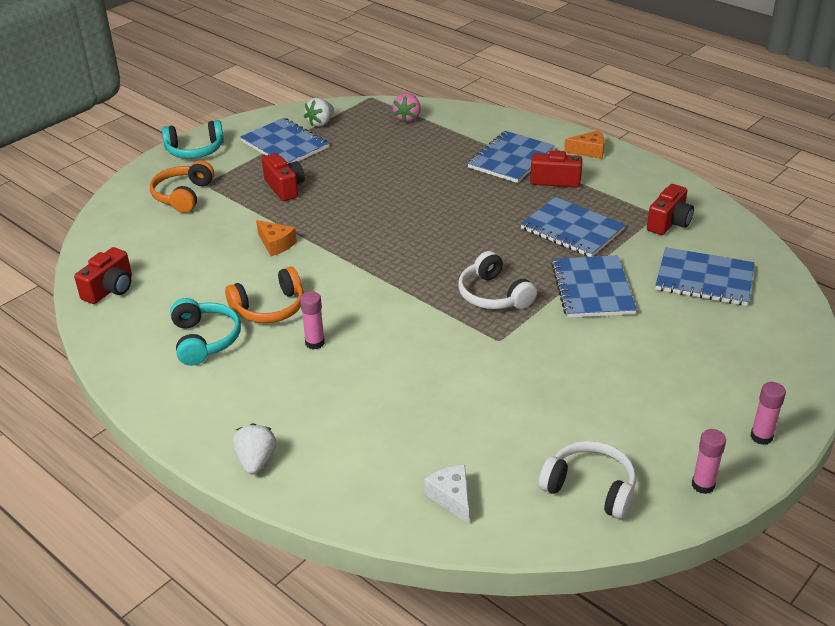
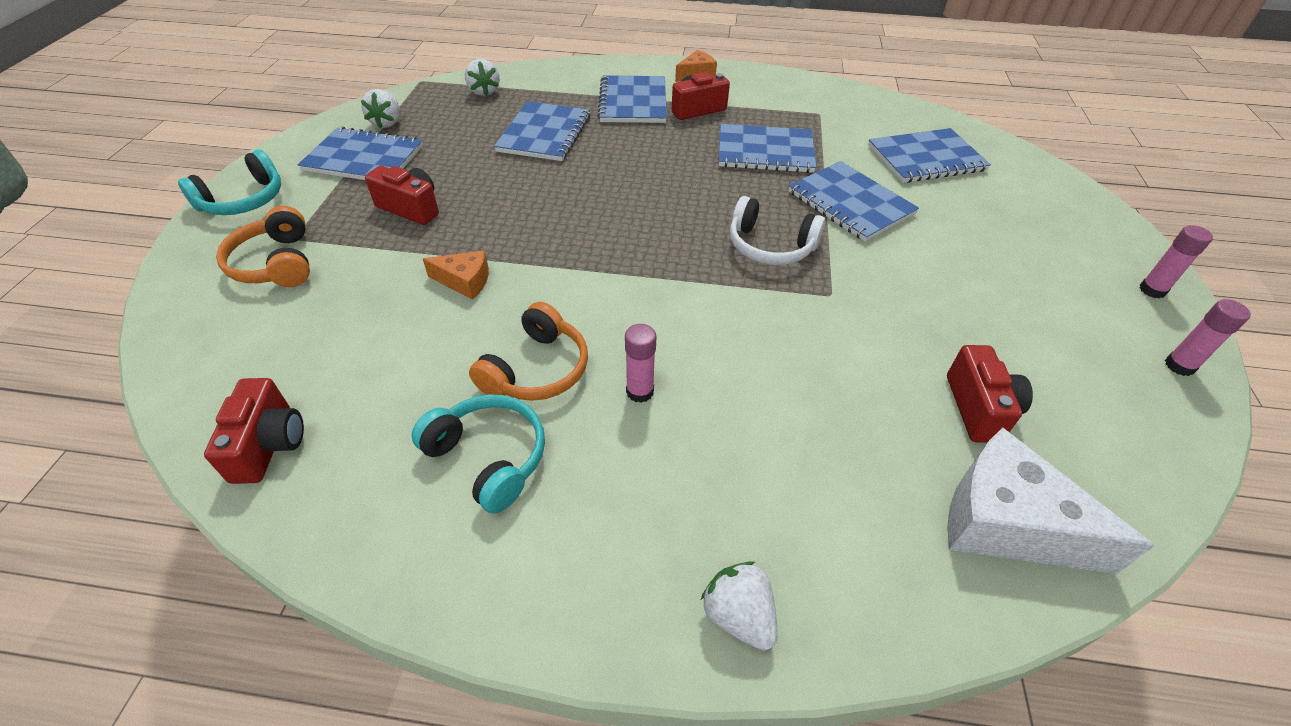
camera: 35 degrees left, 10 degrees up
(407, 118) = (484, 91): pink strawberry -> white strawberry
(419, 164) = (544, 133): none -> blue notebook
(451, 497) = (1007, 522): white cheese -> white cheese, size x1.91
(590, 488) = (1106, 425): white headphones -> none
(669, 223) = (838, 117): red camera -> red camera (979, 408)

